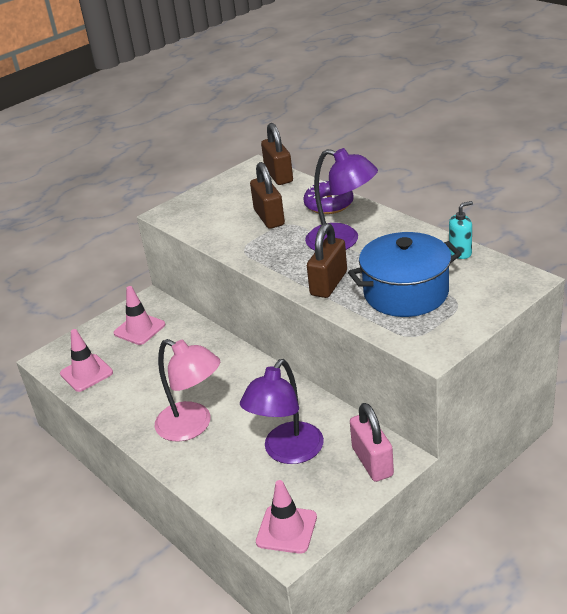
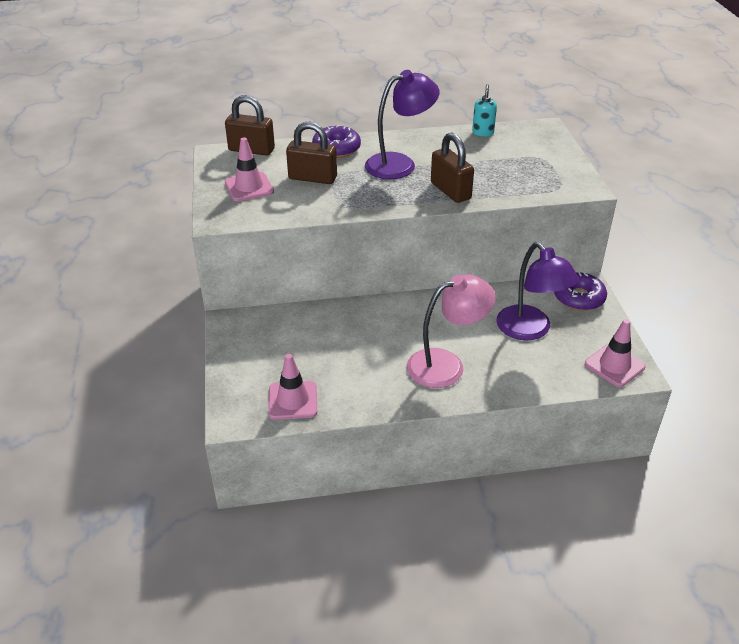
camera: 60 degrees left, 5 degrees up
(139, 329) = (267, 343): pink traffic cone -> pink traffic cone (249, 187)
(372, 462) = (579, 298): pink padlock -> purple donut
(406, 293) = (505, 169): blue pot -> none

